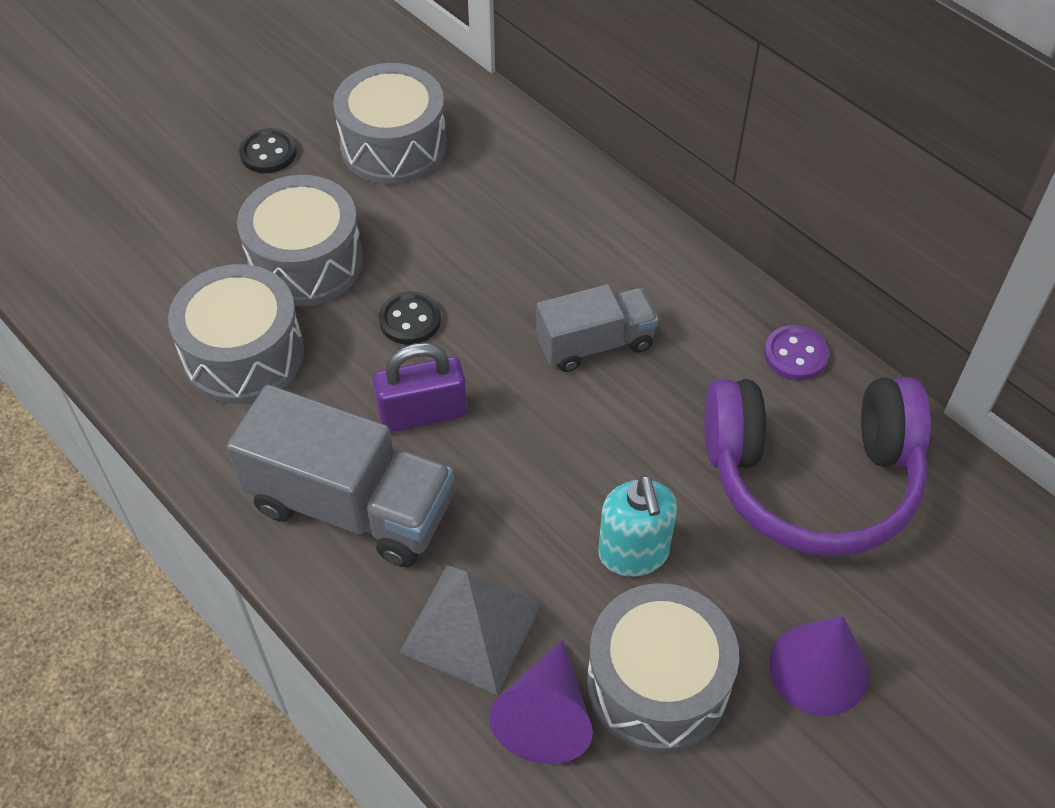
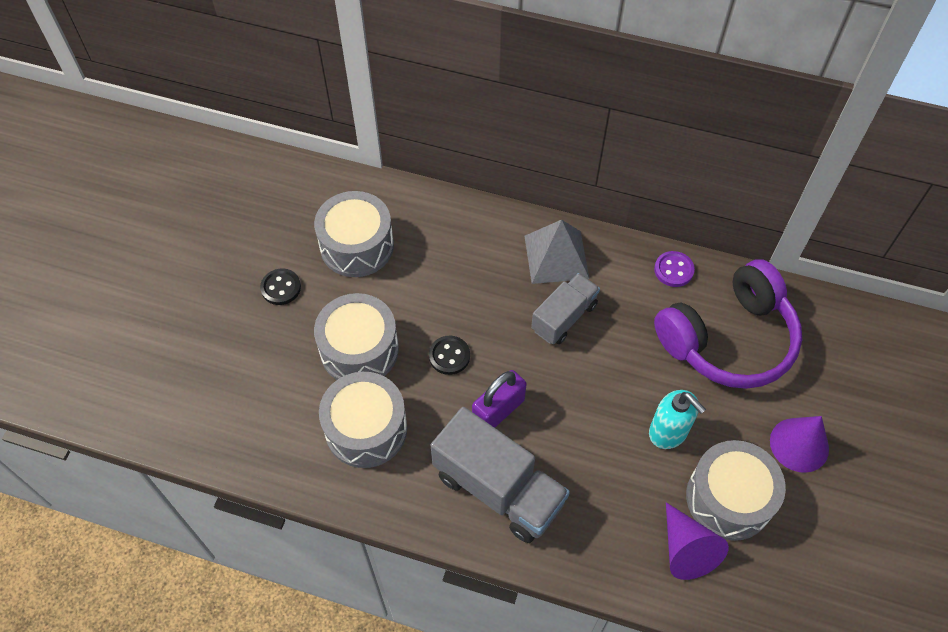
camera: 30 degrees left, 5 degrees up
(351, 506) = (498, 489): grey truck -> grey truck turned 45 degrees clockwise
(471, 627) = (614, 522): grey pyramid -> grey pyramid (556, 257)

